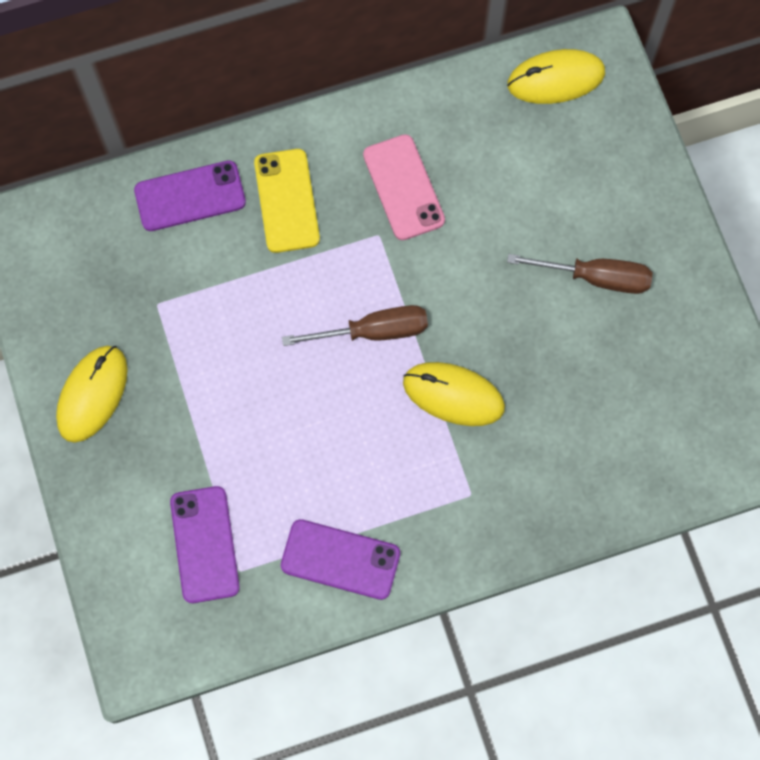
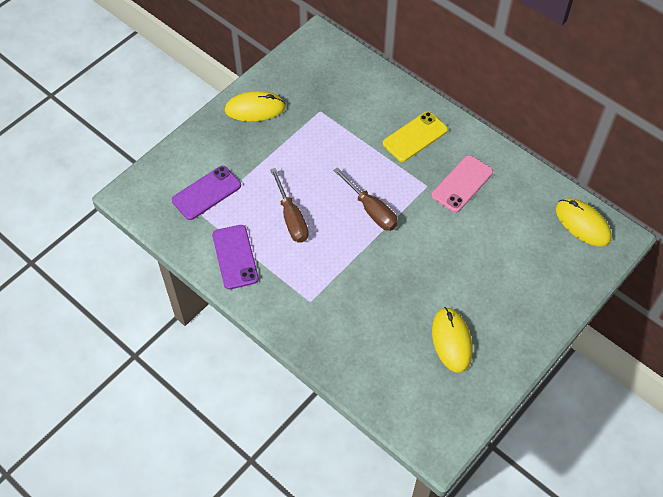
camera: 60 degrees right, 15 degrees down
(190, 196) = (386, 96): purple phone -> none
(453, 395) = (361, 265): yellow mouse -> yellow mouse (451, 341)
(595, 277) = (480, 301): brown screwdriver -> brown screwdriver (291, 217)

